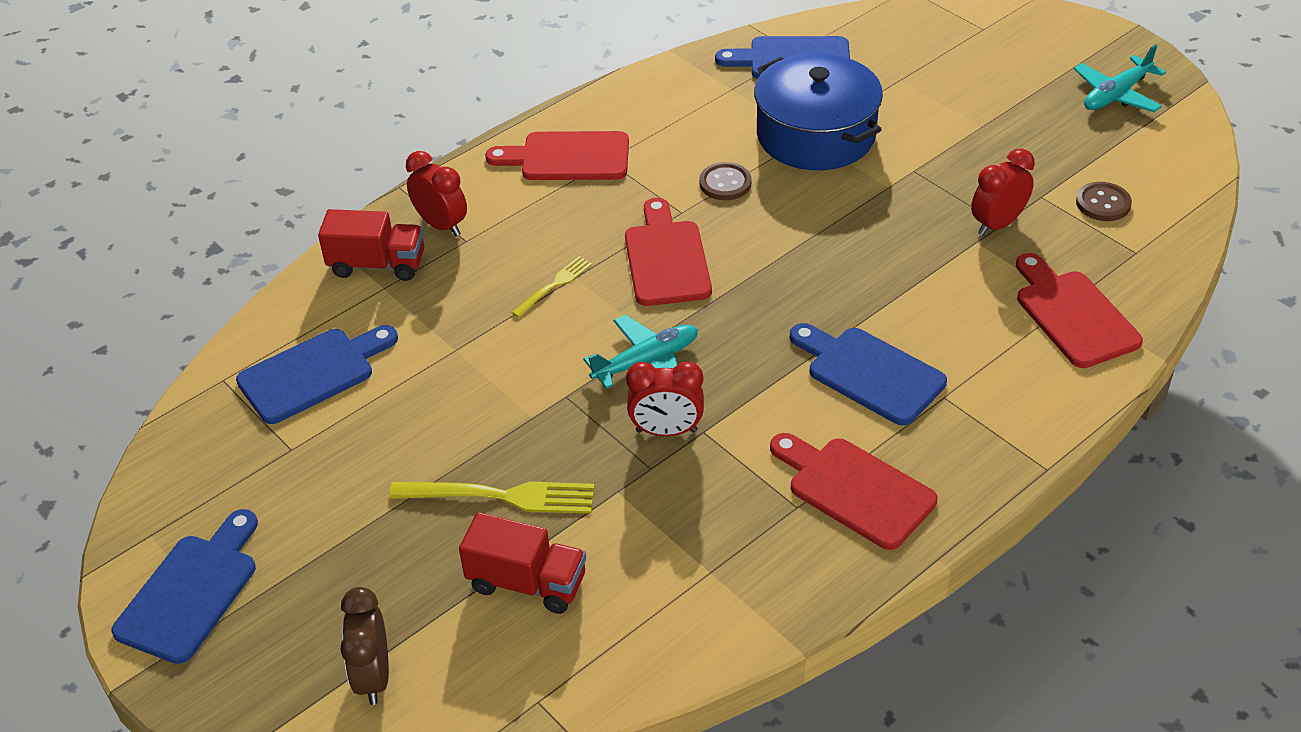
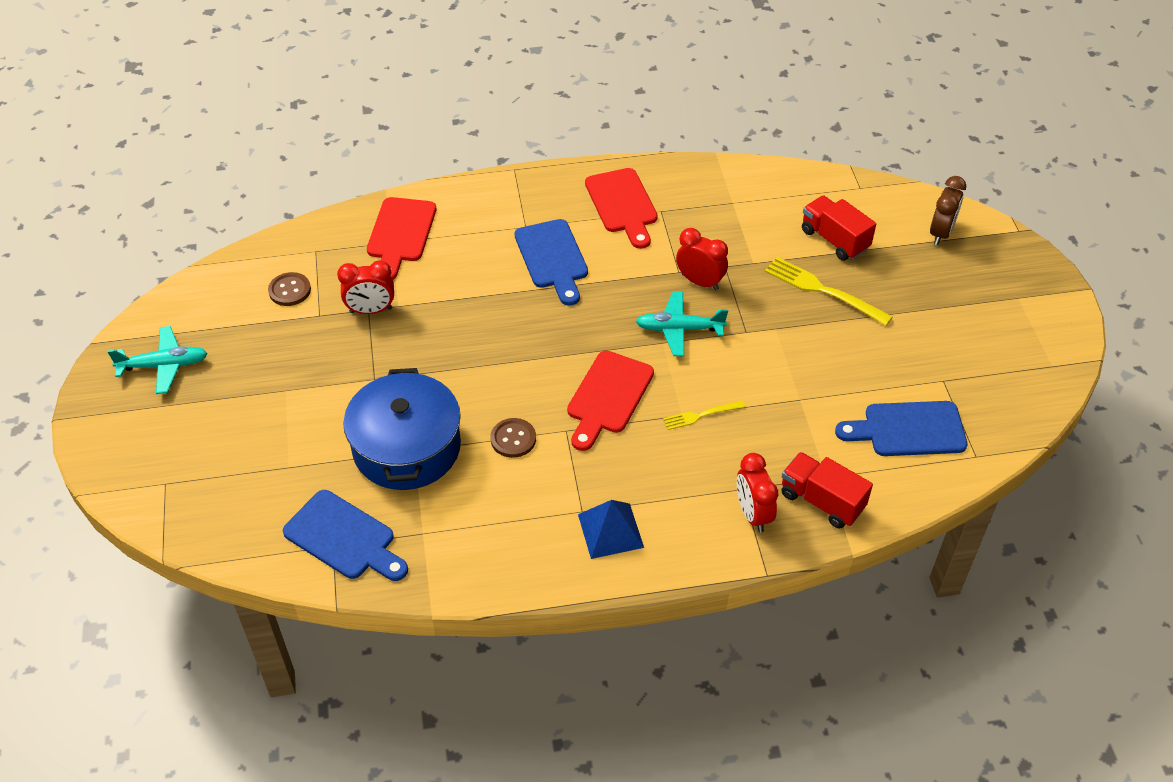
camera: 150 degrees left, 5 degrees up
(191, 592) = (1033, 320): blue cutting board -> none
(568, 157) = (610, 530): red cutting board -> blue pyramid

